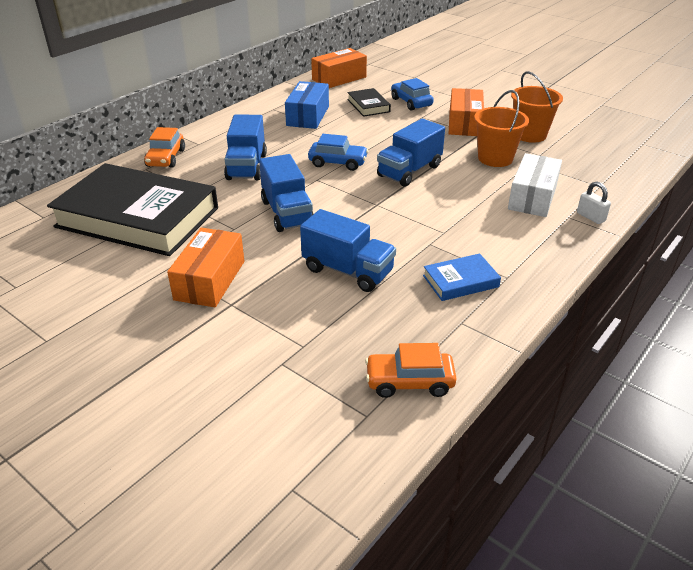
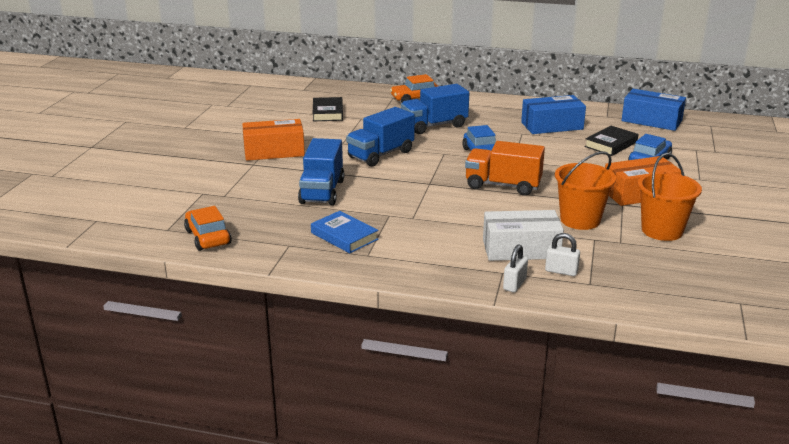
camera: 65 degrees right, 10 degrees down
(138, 217) = (327, 113): black book -> black book, size x0.42
(339, 78) = (651, 120): orange box -> blue box
(409, 171) = (503, 185): blue truck -> orange truck
(576, 191) = (561, 271): none -> white padlock

